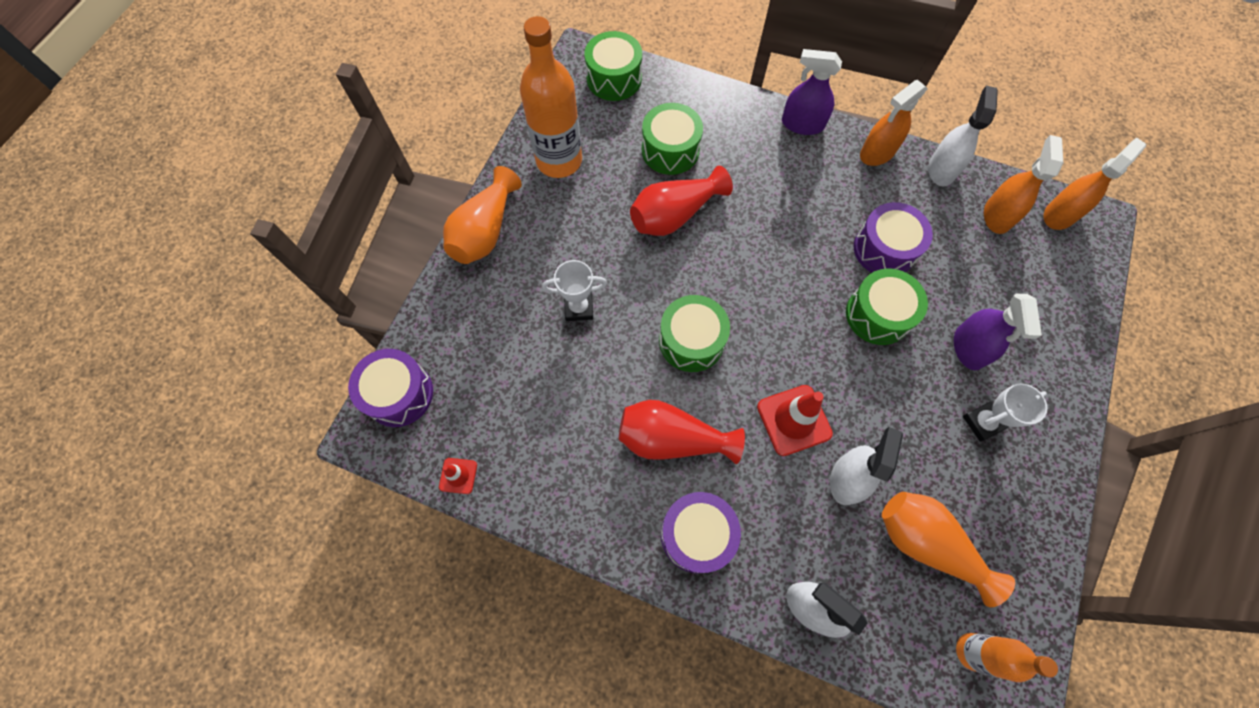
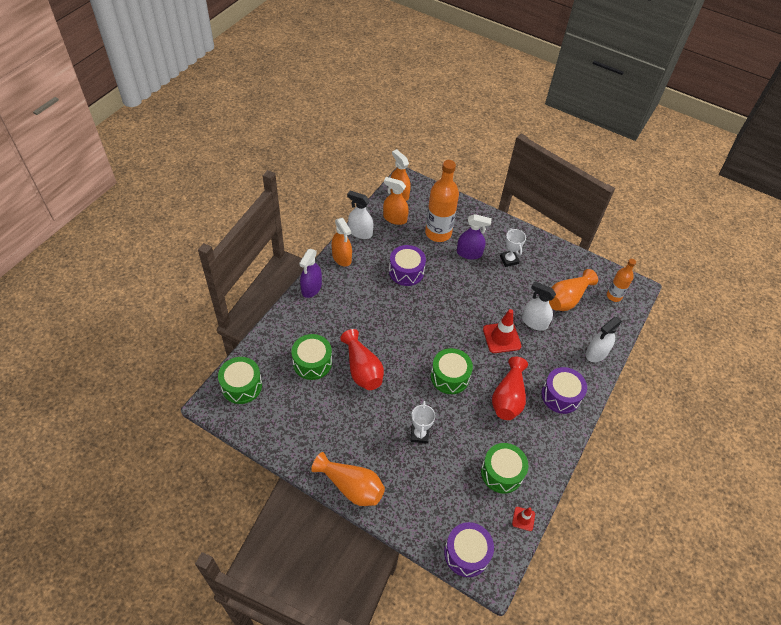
camera: 85 degrees left, 15 degrees down
(559, 160) = (303, 431): orange bottle -> orange bottle (438, 233)
(878, 315) = (445, 285): green drum -> green drum (502, 473)

